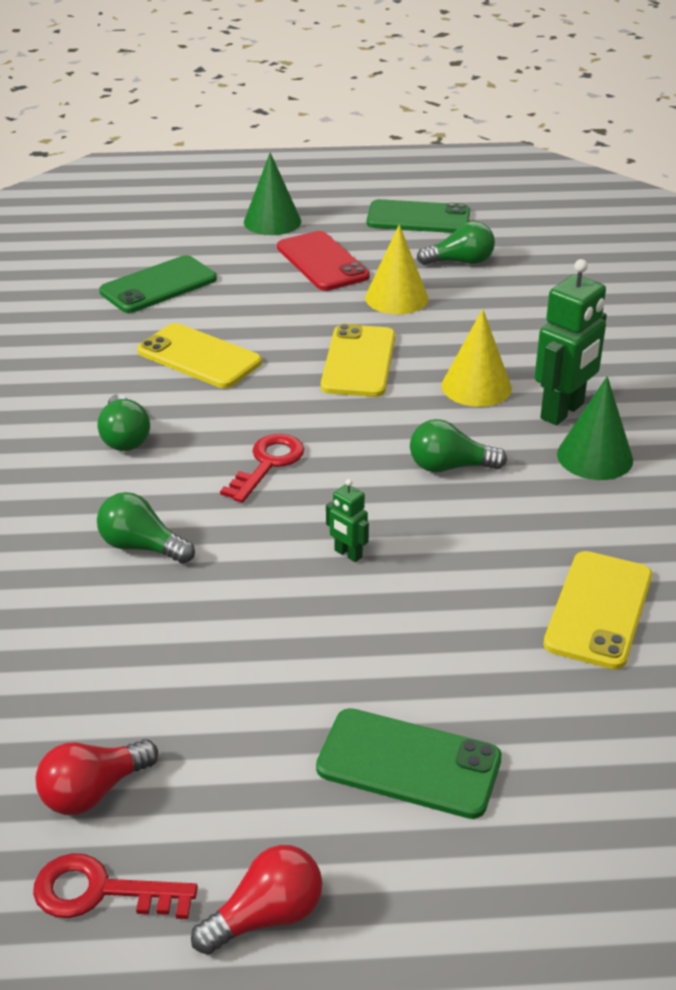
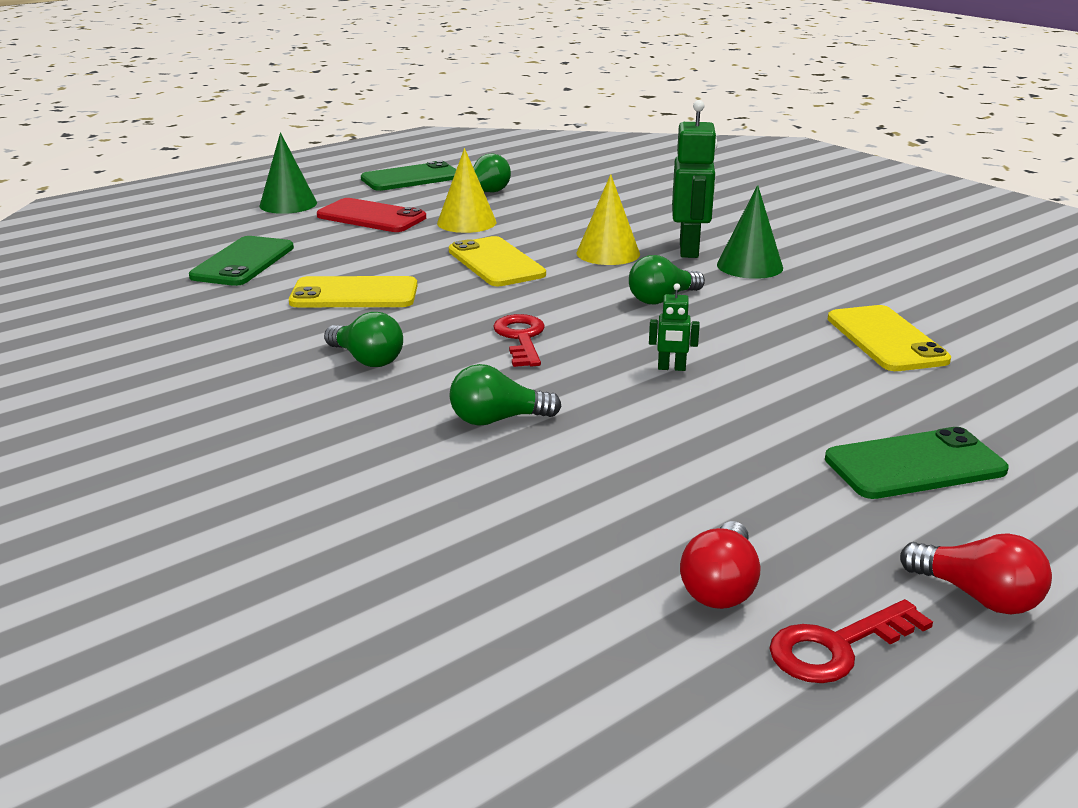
camera: 35 degrees left, 10 degrees down
(266, 916) = (978, 596): red light bulb -> red light bulb turned 105 degrees clockwise

